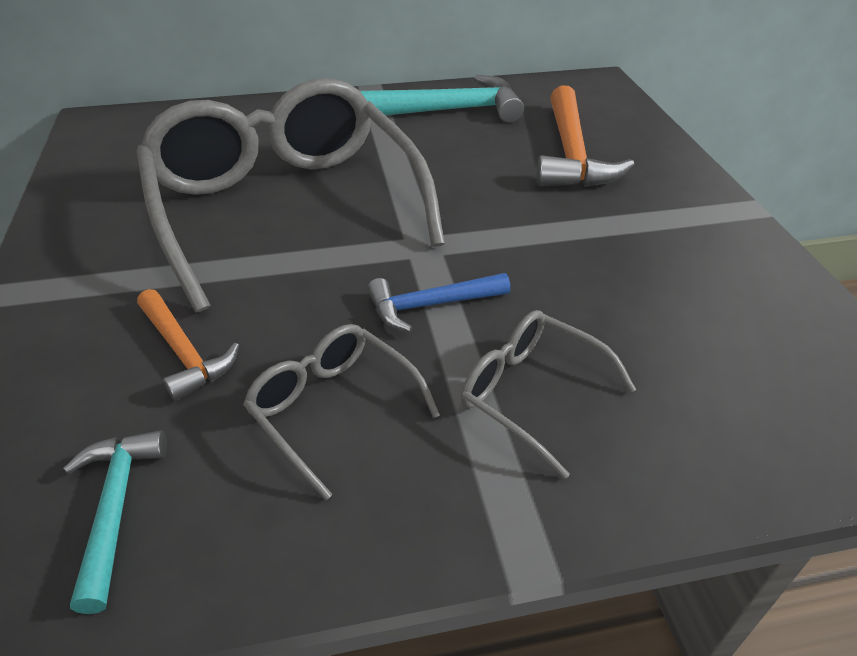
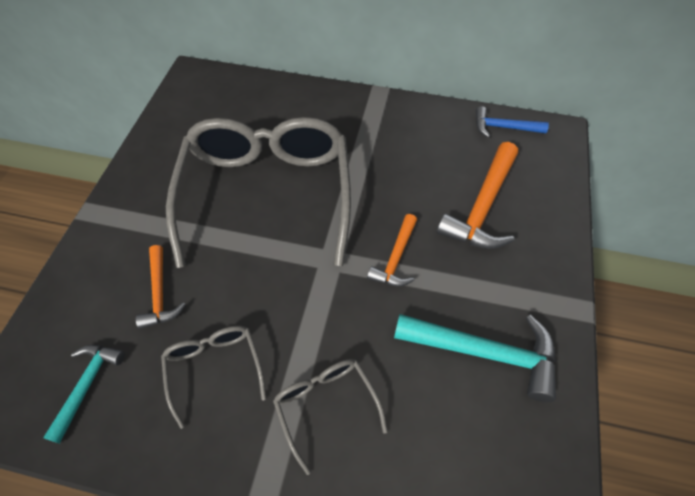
camera: 25 degrees right, 15 degrees up
(430, 305) = (307, 313): blue hammer -> blue hammer (503, 127)
(450, 110) = (422, 132): turquoise hammer -> turquoise hammer (485, 352)
(506, 222) = (396, 258): none -> orange hammer

